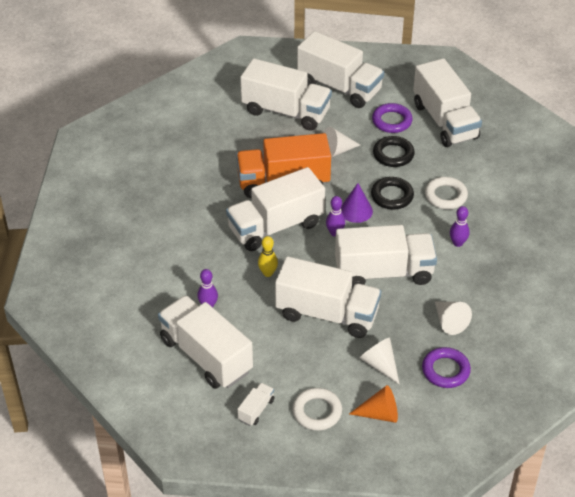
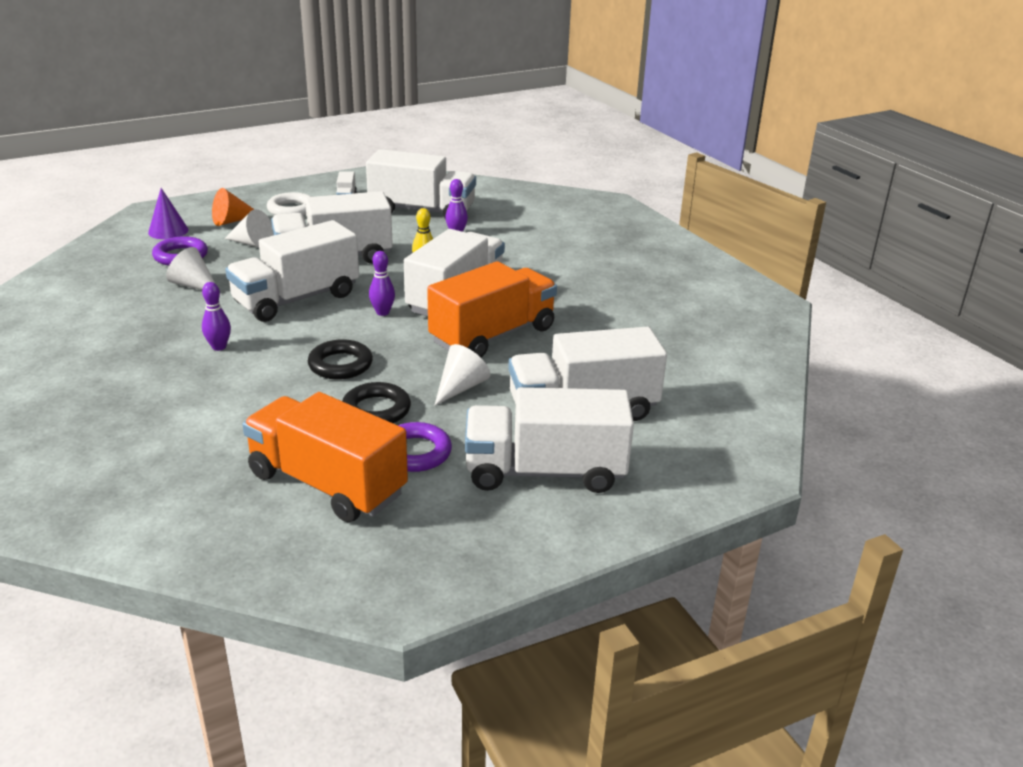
camera: 145 degrees right, 15 degrees down
(356, 210) = (375, 338): purple cone -> purple cone (168, 231)
(445, 121) = (327, 484): white truck -> orange truck
(445, 196) = (264, 387): white ring -> none

